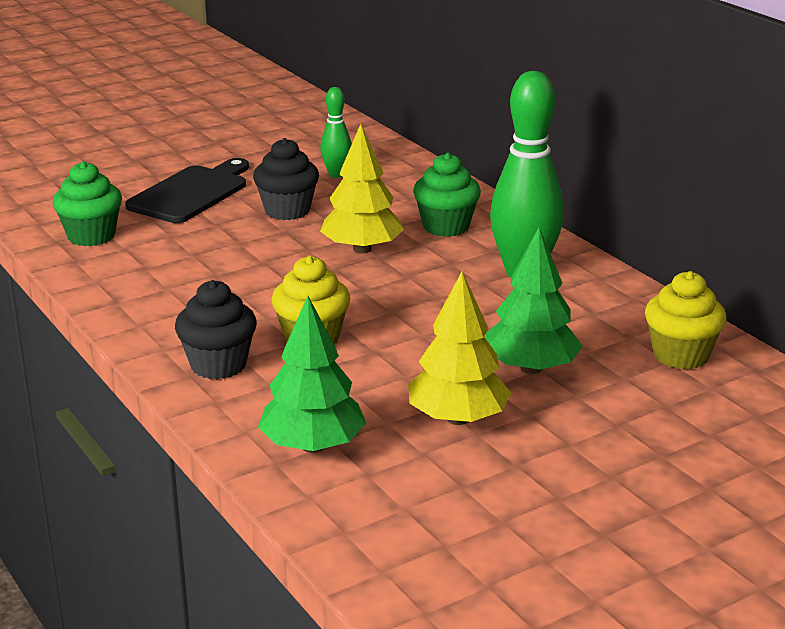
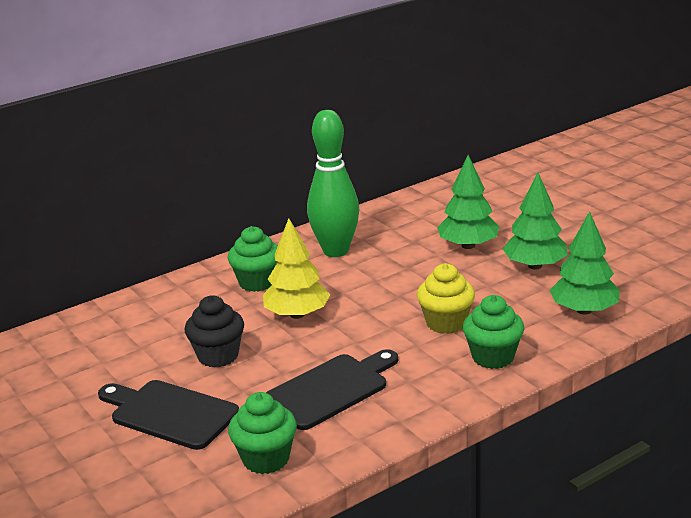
camera: 90 degrees left, 0 degrees up
(195, 266) = (330, 389): none -> black cutting board
(218, 365) = (493, 357): black cupcake -> green cupcake
(336, 174) = (140, 338): green bowling pin -> none
(458, 418) = (535, 266): yellow tree -> green tree
(680, 355) = (442, 203): yellow cupcake -> none

